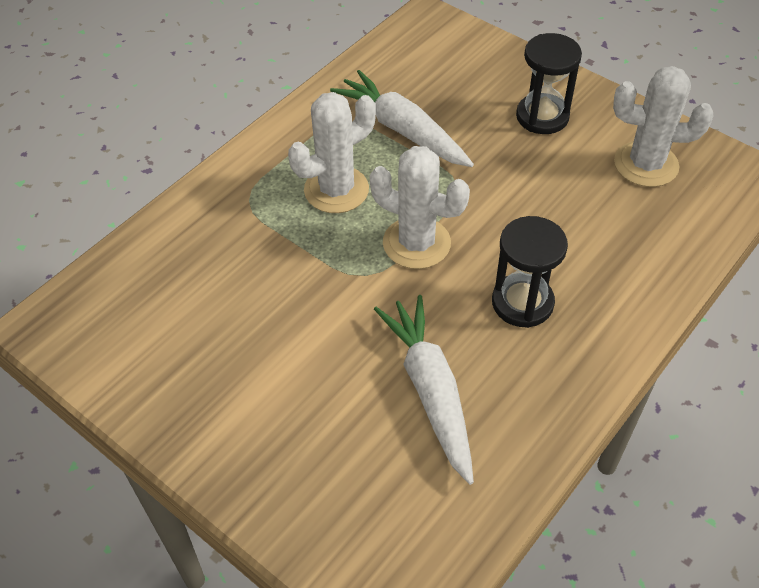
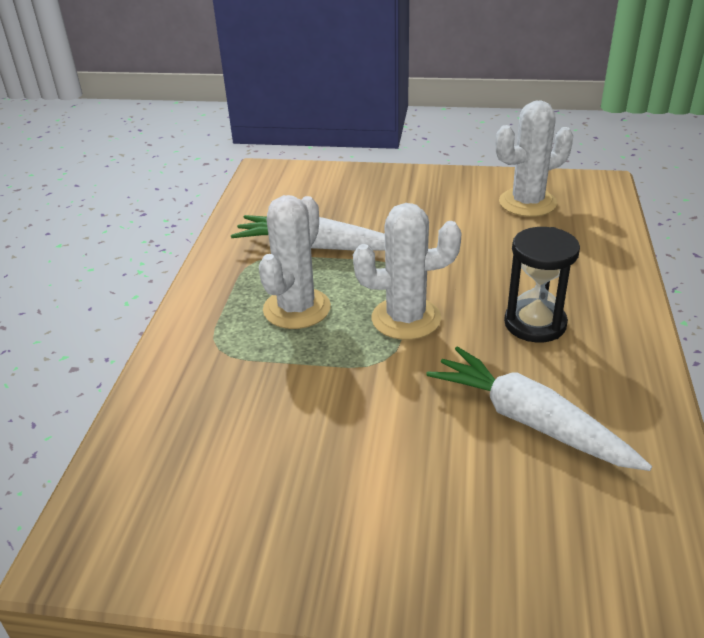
camera: 30 degrees left, 15 degrees down
(542, 116) = (420, 201): black hourglass -> none

